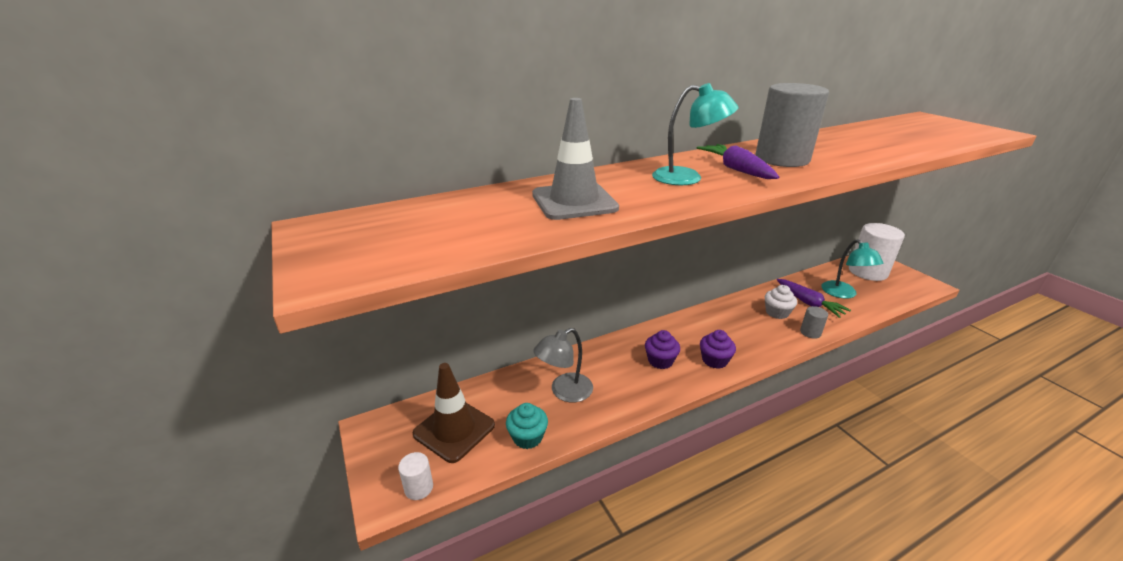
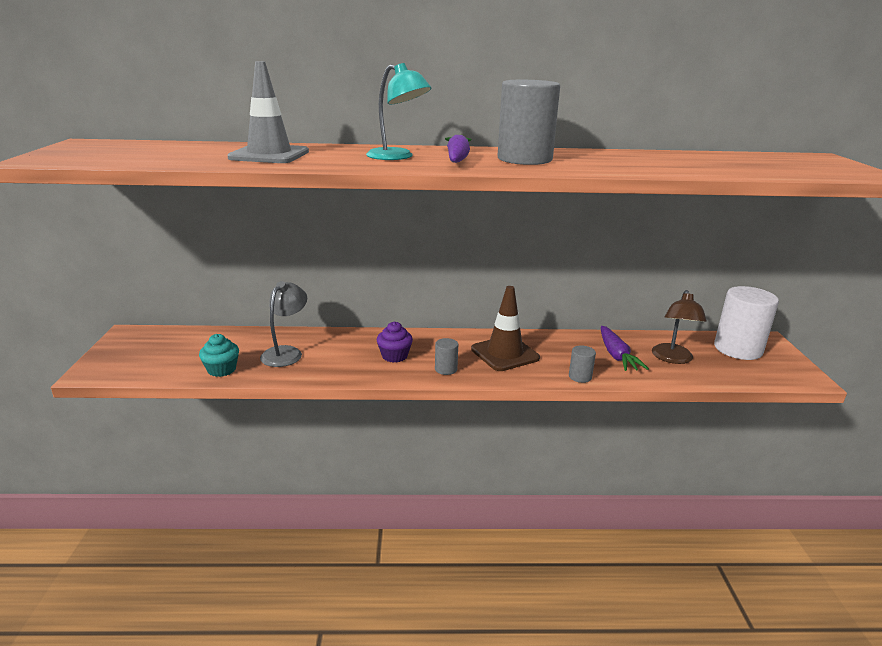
camera: 25 degrees right, 5 degrees down
(419, 488) = (116, 373): white cylinder -> none
(454, 429) = (178, 350): brown traffic cone -> brown traffic cone (505, 354)
(564, 392) = (286, 352): grey lamp -> grey lamp turned 120 degrees clockwise
(714, 360) = (446, 369): purple cupcake -> grey cylinder
(777, 312) = (567, 354): white cupcake -> none
(843, 294) = (673, 358): turquoise lamp -> brown lamp

